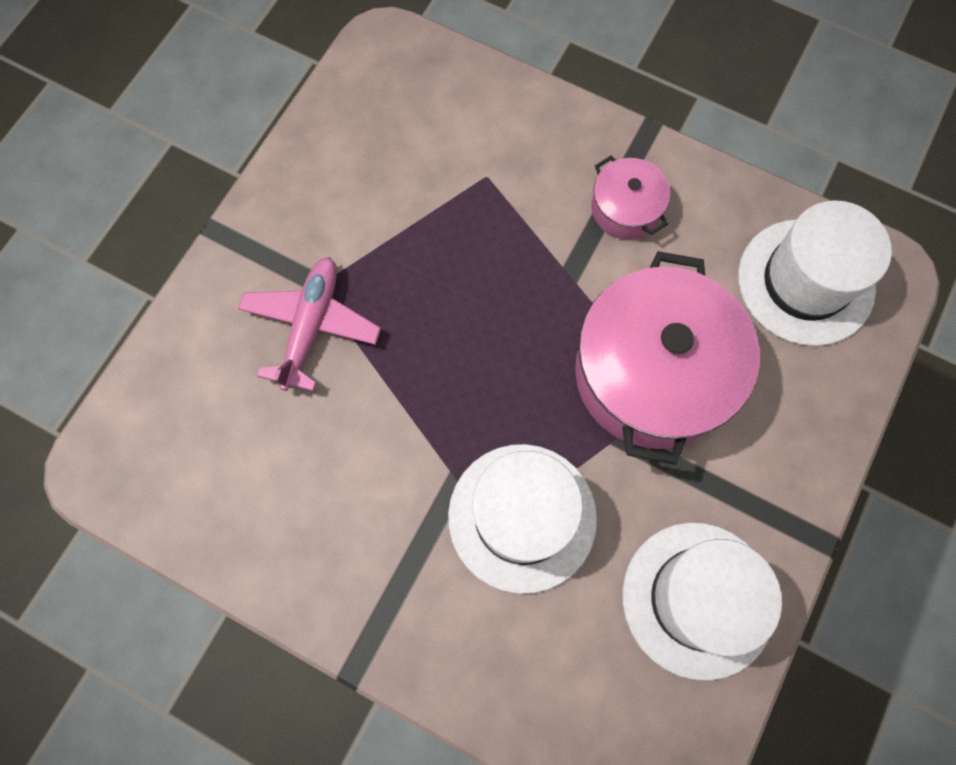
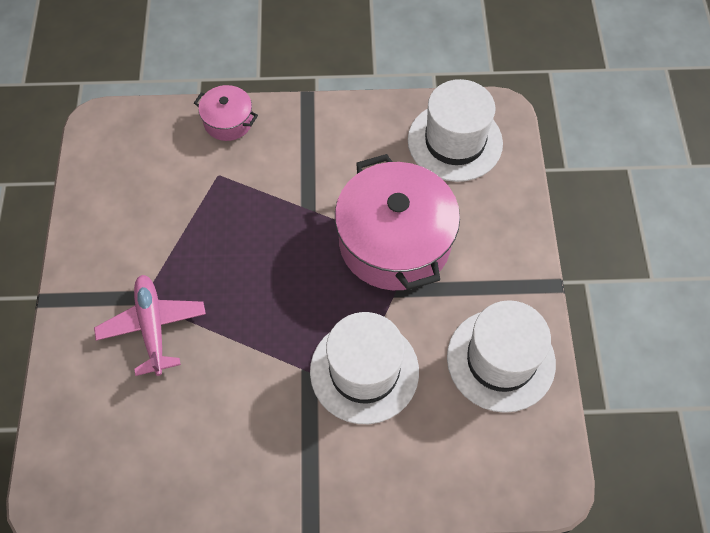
camera: 30 degrees left, 10 degrees down
(625, 209) = (320, 152): pink pot -> pink pot (228, 121)

